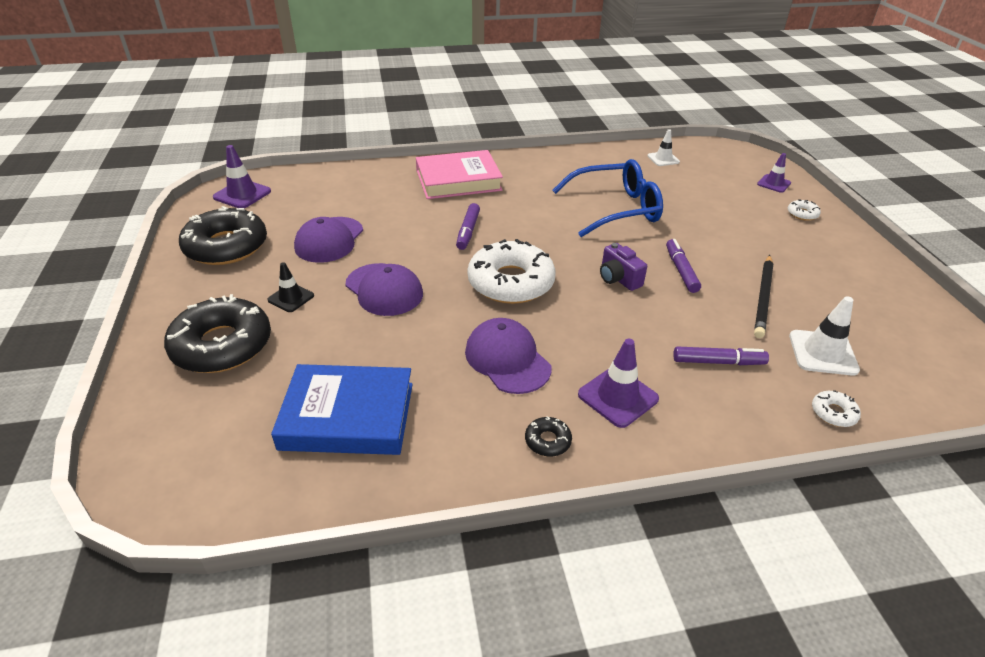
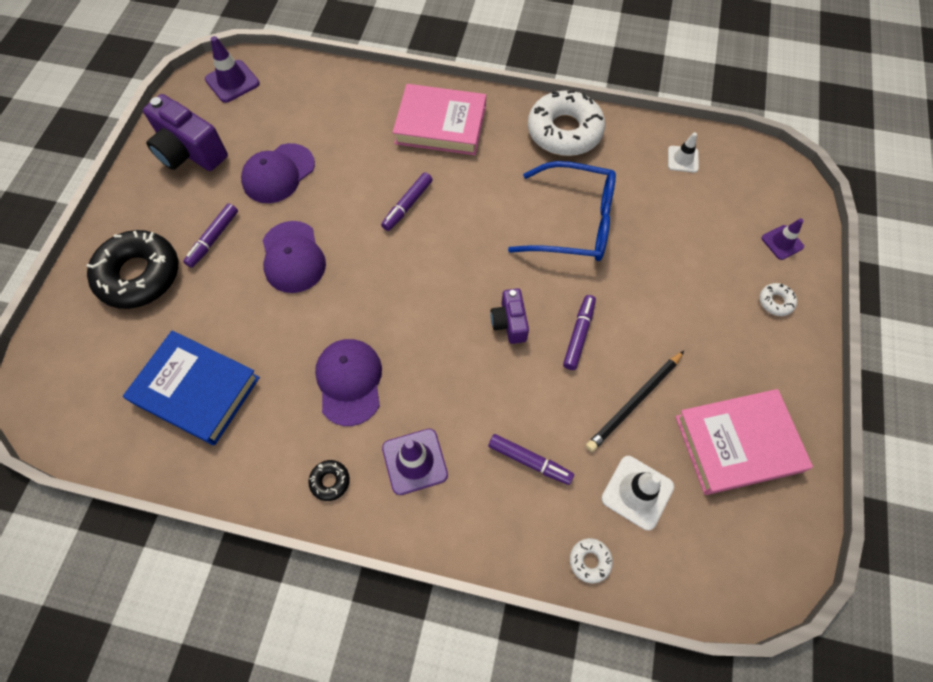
camera: 25 degrees right, 25 degrees up
(226, 246) = (190, 152): black donut -> purple camera
(291, 298) = (213, 239): black traffic cone -> purple marker
(511, 282) = (407, 289): white donut -> white donut (564, 131)
(862, 298) = (737, 443): none -> pink book

